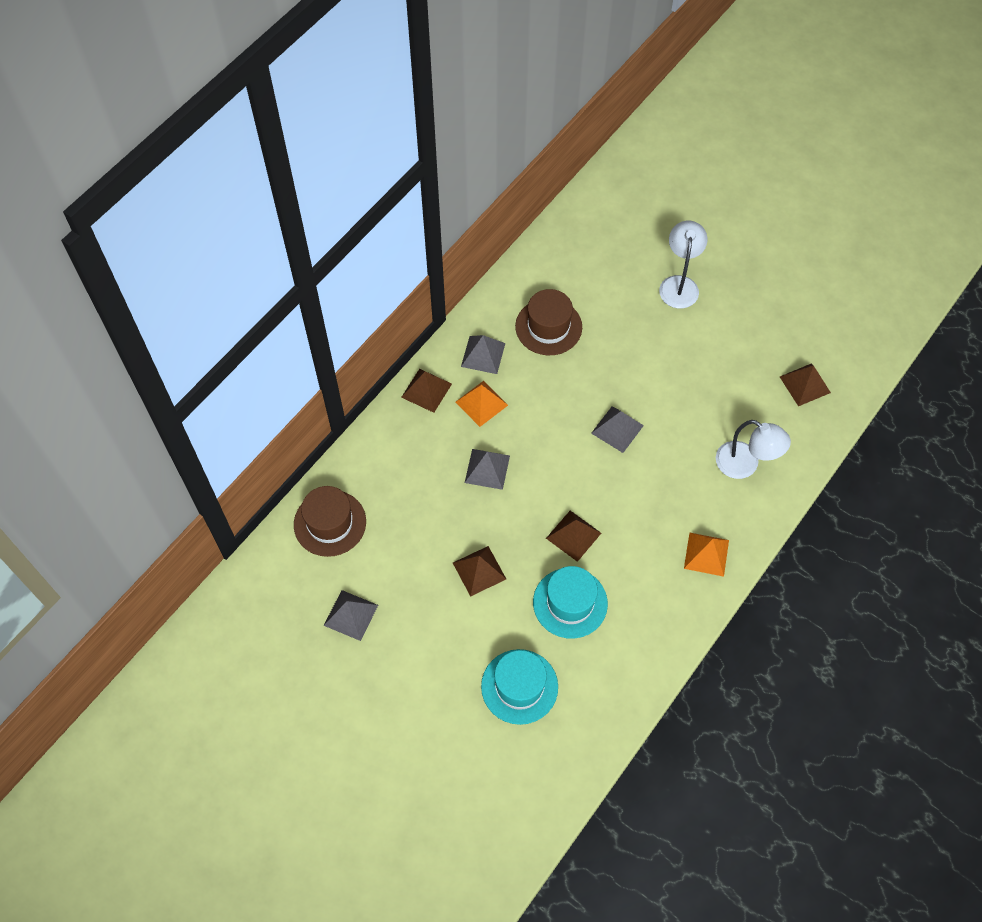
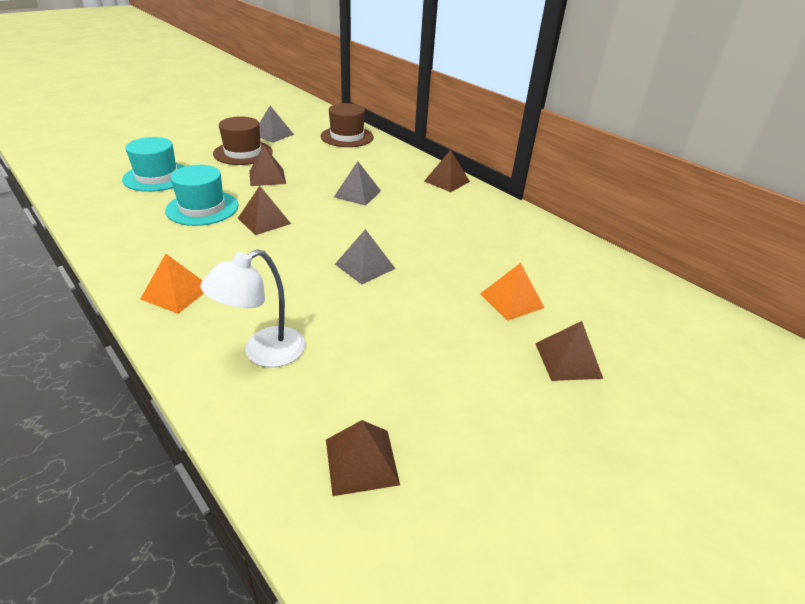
camera: 100 degrees right, 25 degrees down
(481, 403) = (425, 201): orange pyramid -> orange pyramid (511, 300)
(483, 355) = (478, 209): grey pyramid -> none
(548, 327) = (506, 248): brown hat -> brown hat (243, 153)
(679, 284) = (568, 360): white lamp -> brown pyramid

